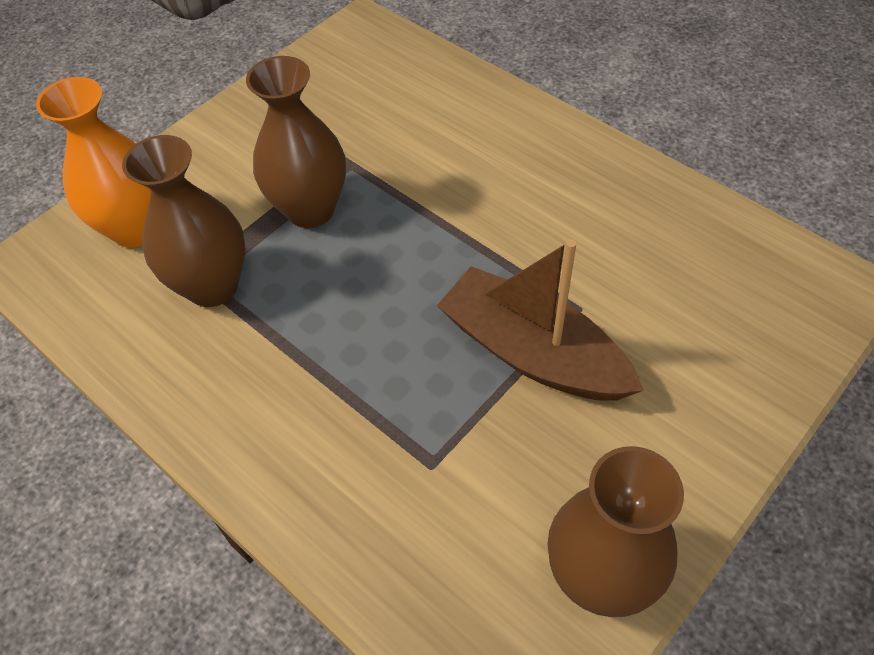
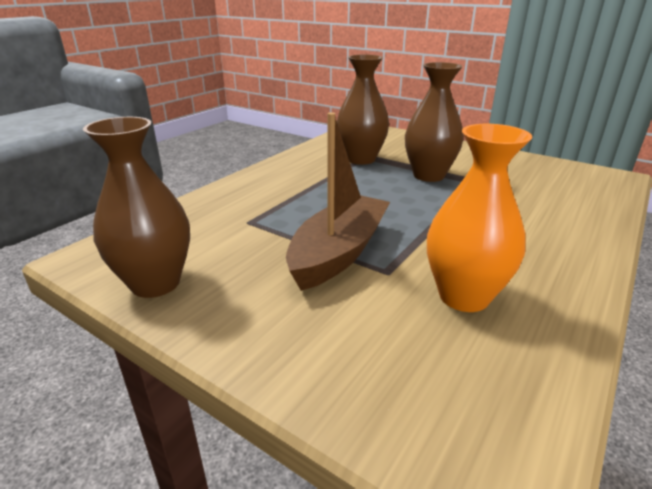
camera: 80 degrees right, 25 degrees down
(136, 228) = (390, 141): orange vase -> orange vase (464, 296)

